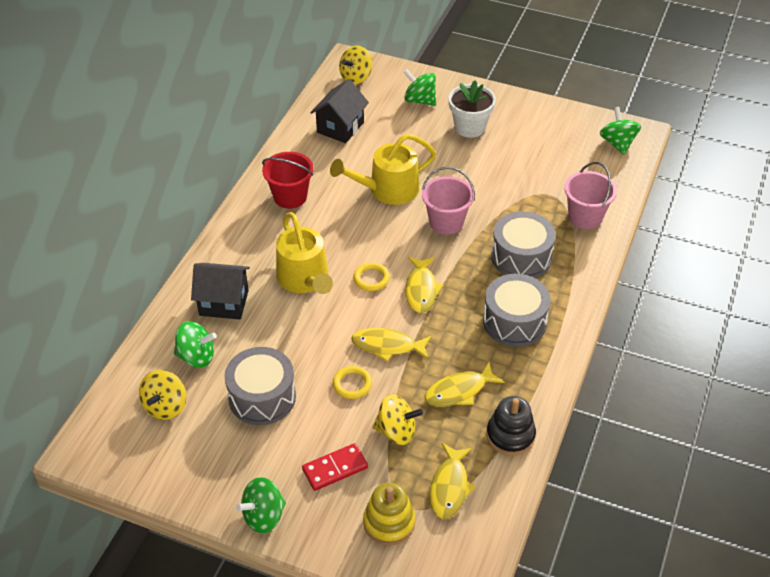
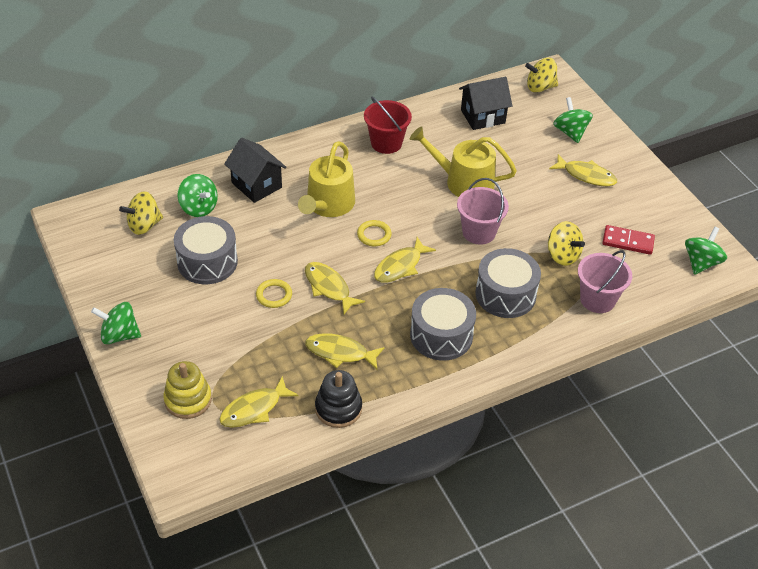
camera: 40 degrees right, 0 degrees up
(335, 468) = (197, 340): red domino -> red domino (628, 241)
(396, 431) = (264, 347): yellow spinning top -> yellow spinning top (562, 255)
(469, 127) = (586, 175): white flower pot -> yellow fish

